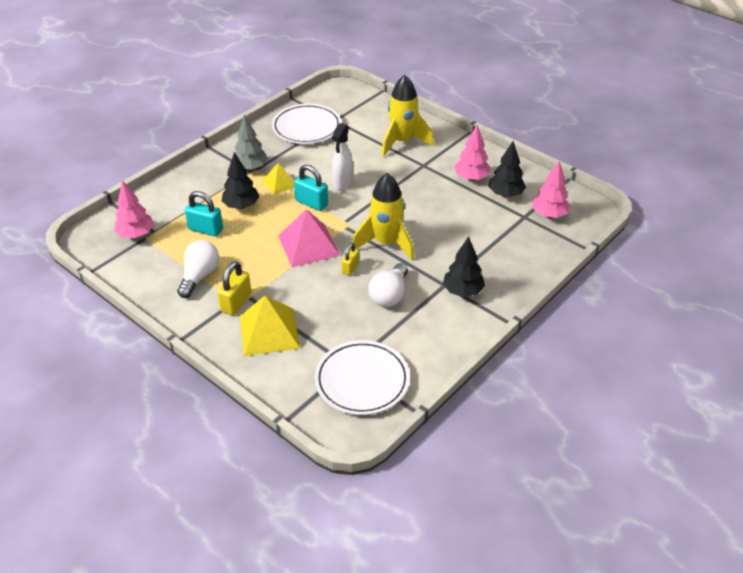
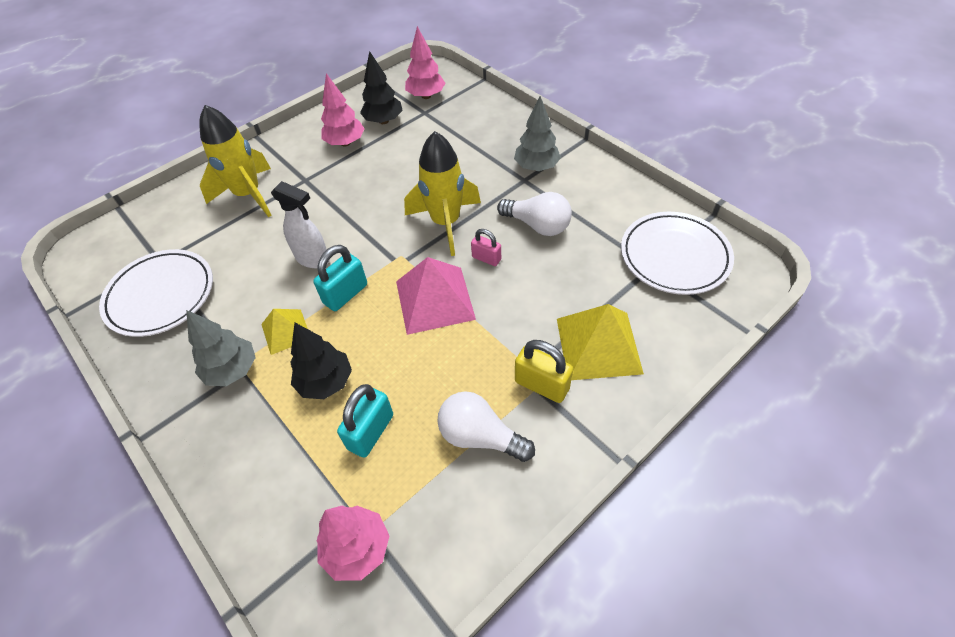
camera: 80 degrees left, 10 degrees up
(350, 268) = (486, 258): yellow padlock -> pink padlock
(462, 291) = (536, 167): black tree -> grey tree

